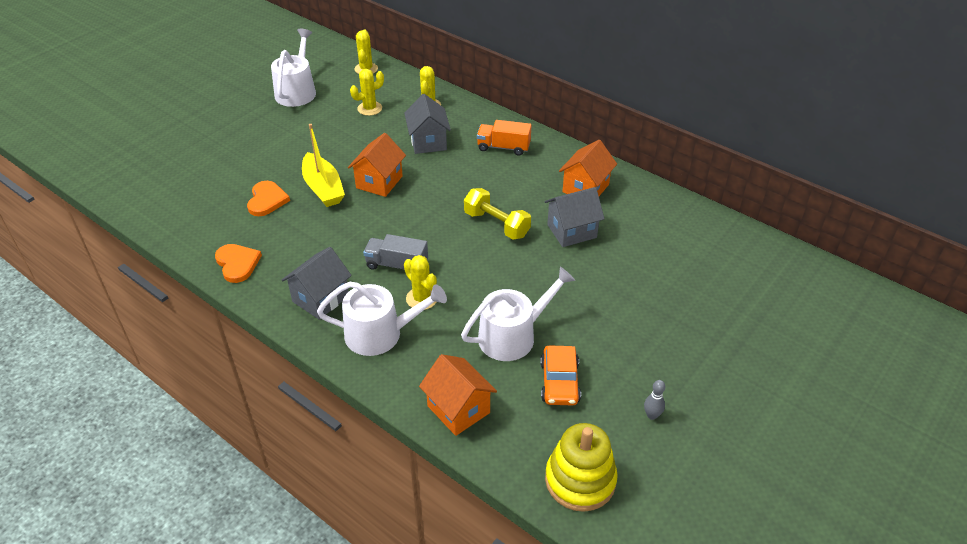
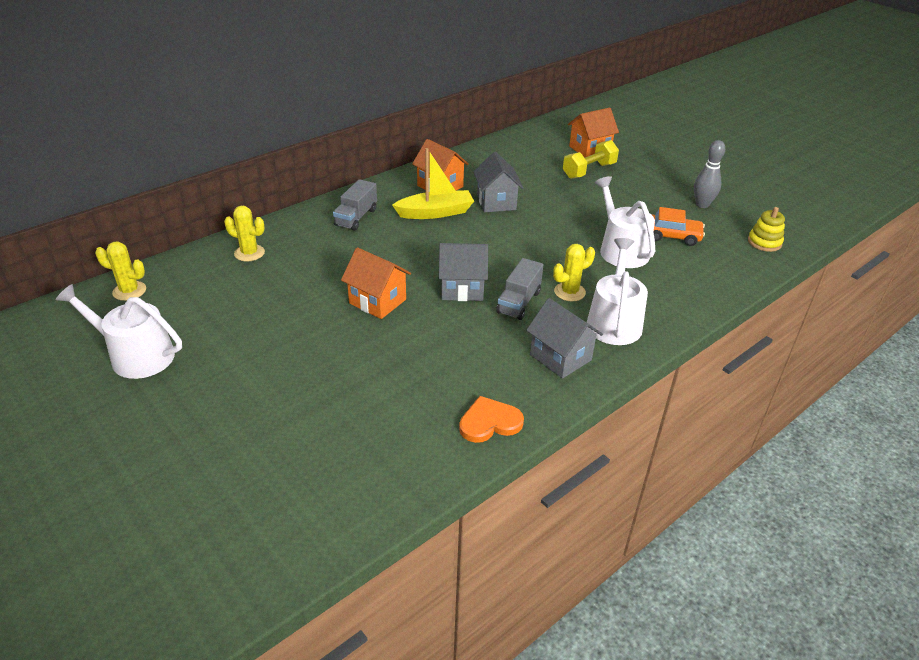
camera: 80 degrees left, 5 degrees down
(267, 200) = (374, 393): orange heart -> none
(323, 188) = (370, 344): yellow boat -> yellow boat (435, 212)
(369, 108) = (225, 296): yellow cactus -> none
(428, 142) = (320, 261): grey house -> grey house (462, 289)
(458, 409) = (703, 287): orange house -> orange house (590, 149)
(496, 224) = (475, 238): yellow dumbbell -> yellow dumbbell (589, 171)
(503, 147) = (356, 217): orange truck -> grey truck
(580, 480) = (764, 242): yellow stacking toy -> yellow stacking toy, size x0.63
(652, 415) = (702, 204): grey bowling pin -> grey bowling pin, size x1.72

